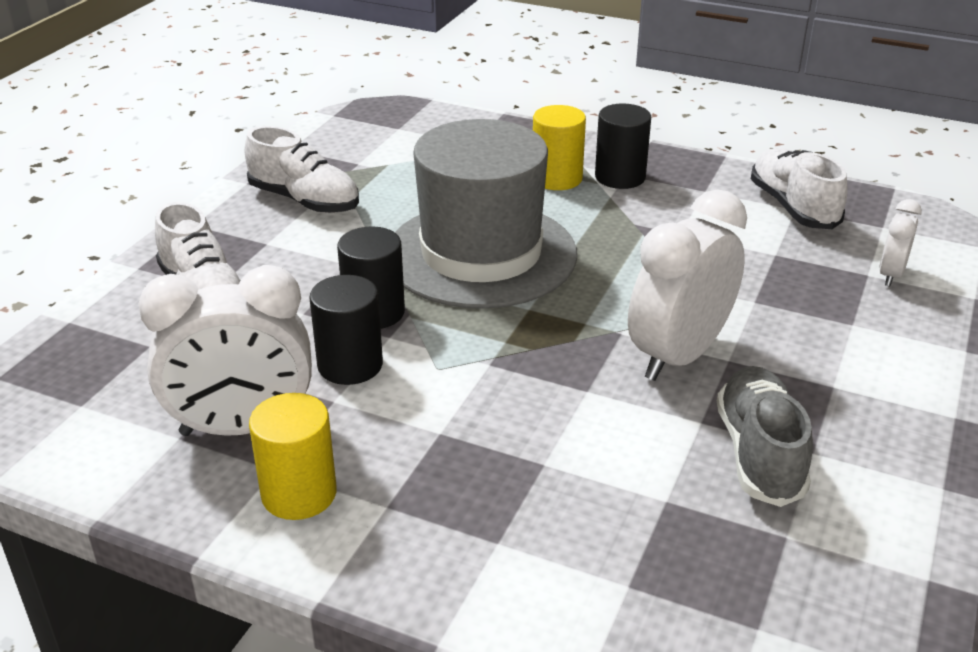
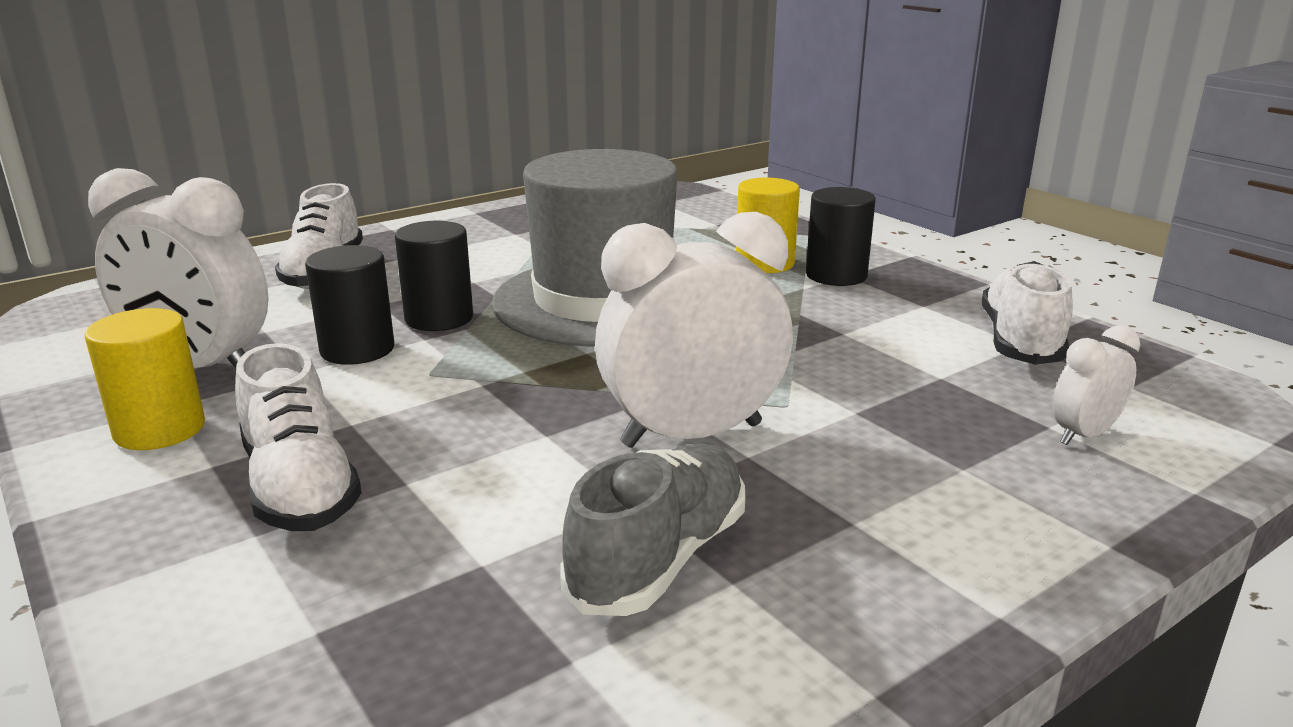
camera: 30 degrees right, 10 degrees down
(305, 201) = (503, 232): white shoe -> white shoe (300, 487)

